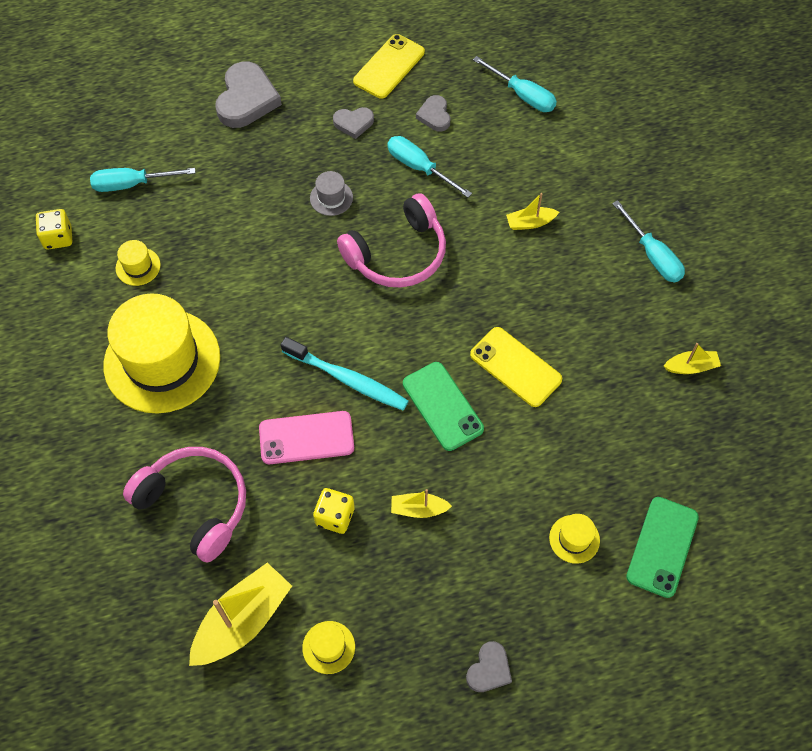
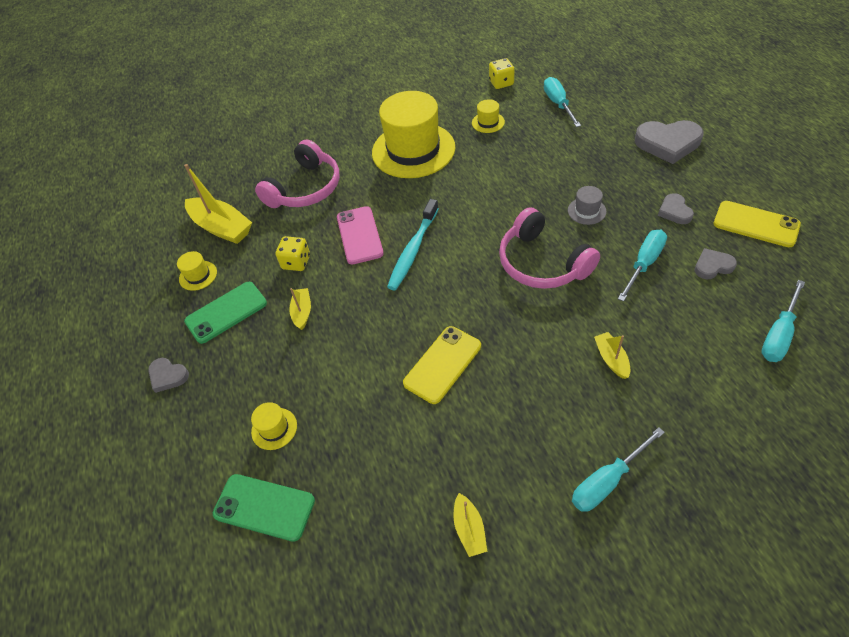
camera: 90 degrees right, 10 degrees down
(442, 406) = (396, 315): green phone -> green phone (226, 312)

